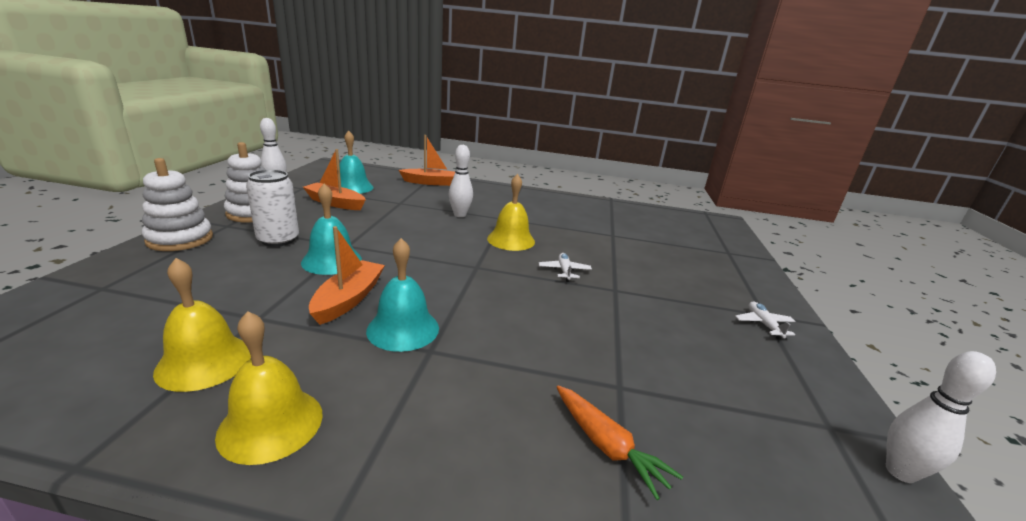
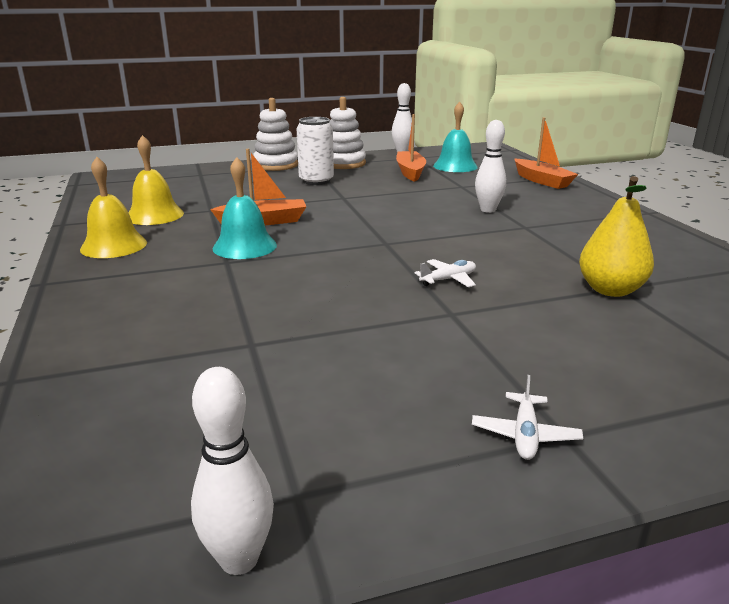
camera: 65 degrees right, 0 degrees up
(332, 260) = (311, 201): turquoise bell -> none
(511, 240) = (475, 242): yellow bell -> none
(606, 445) = (160, 350): orange carrot -> none
(614, 238) = (610, 290): none -> yellow pear
(763, 324) = (525, 434): white plane -> white plane turned 135 degrees clockwise

